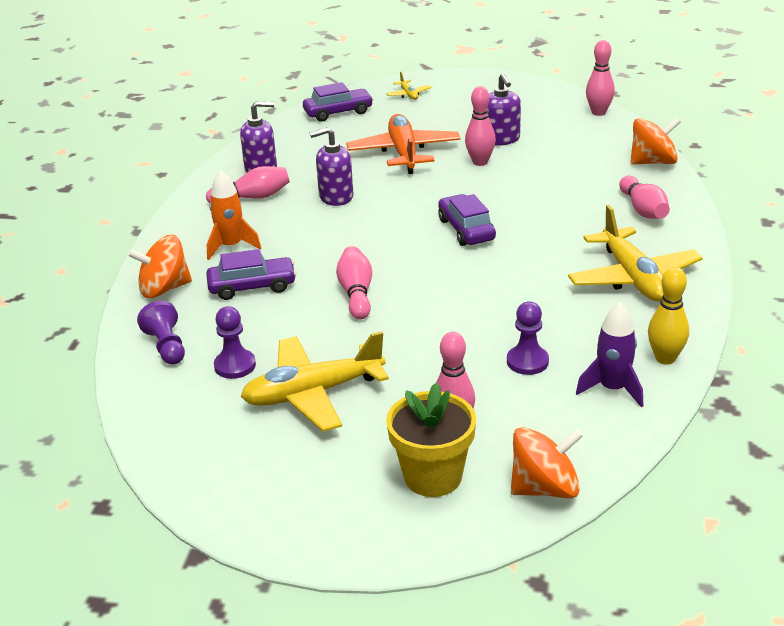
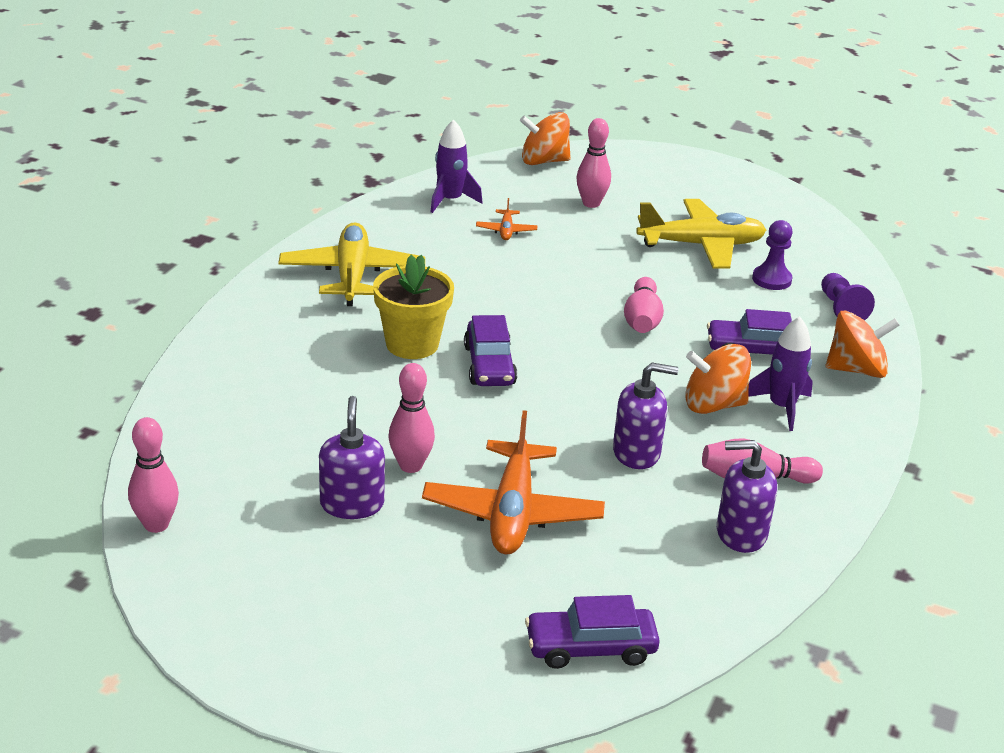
camera: 170 degrees left, 0 degrees up
(231, 246) = (781, 407): orange rocket -> purple rocket
(408, 94) = (442, 668): yellow plane -> none
(433, 477) = (620, 180): yellow flower pot -> yellow flower pot (412, 344)
(527, 362) = (506, 231): purple pawn -> orange plane
(643, 210) = (266, 344): pink bowling pin -> none
(653, 162) = (180, 408): orange spinning top -> orange spinning top (713, 405)
(665, 358) = (388, 210): yellow bowling pin -> none

